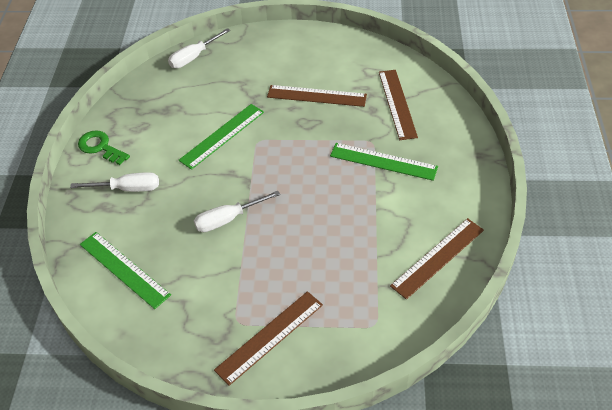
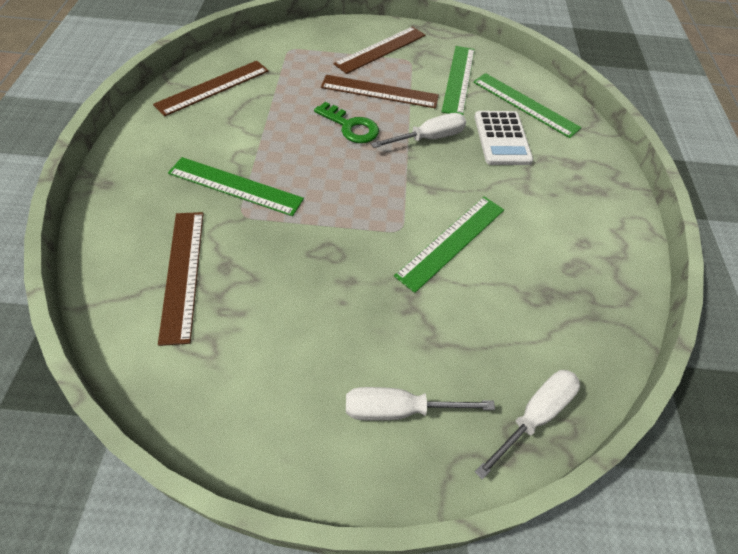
camera: 175 degrees right, 5 degrees up
(100, 147) = (617, 239): green key -> green key (351, 127)
(127, 189) = (555, 180): white screwdriver -> white screwdriver (399, 409)
(160, 225) = (502, 138): none -> white calculator
(186, 298) = (458, 79): none -> green ruler
(316, 96) = (308, 300): brown ruler -> brown ruler (379, 91)

